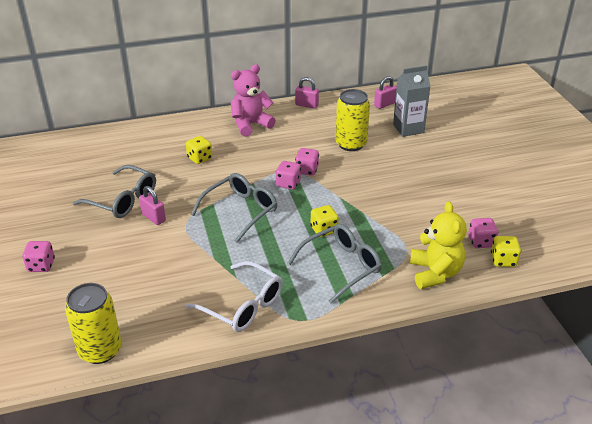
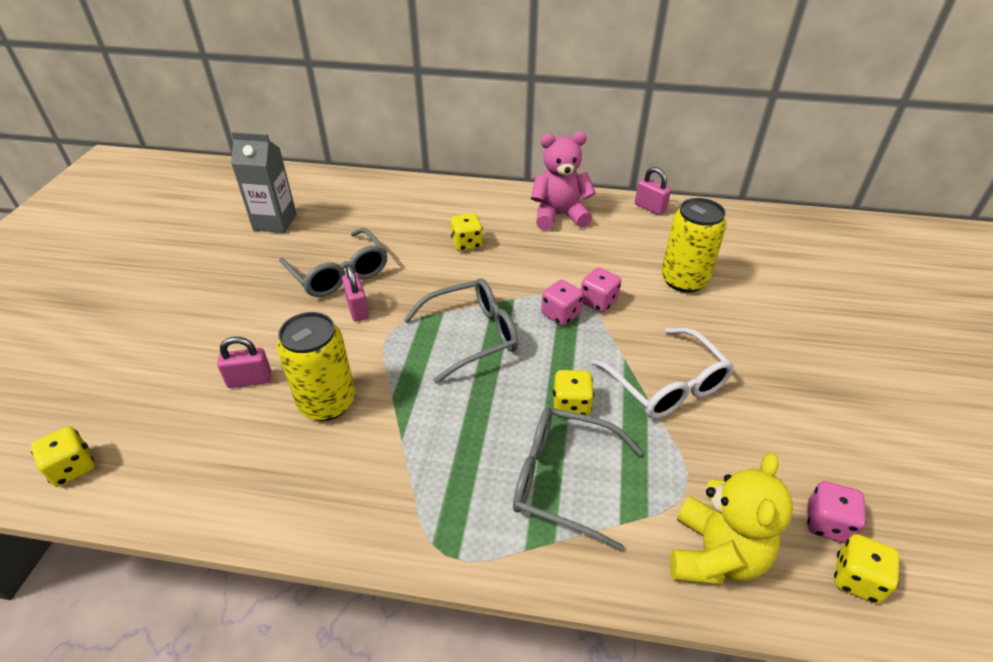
camera: 25 degrees right, 5 degrees up
(32, 360) = (73, 468): none -> yellow dice
(41, 265) = (187, 332): pink dice -> none
(100, 350) = (156, 487): yellow can -> yellow can (327, 402)
(242, 305) = (380, 492): white glasses -> white glasses (667, 385)
(341, 266) = (563, 480): grey glasses -> grey glasses turned 150 degrees counterclockwise
(384, 104) = (764, 234): pink padlock -> pink padlock (250, 380)
(408, 128) = (784, 280): grey carton -> grey carton (275, 222)

